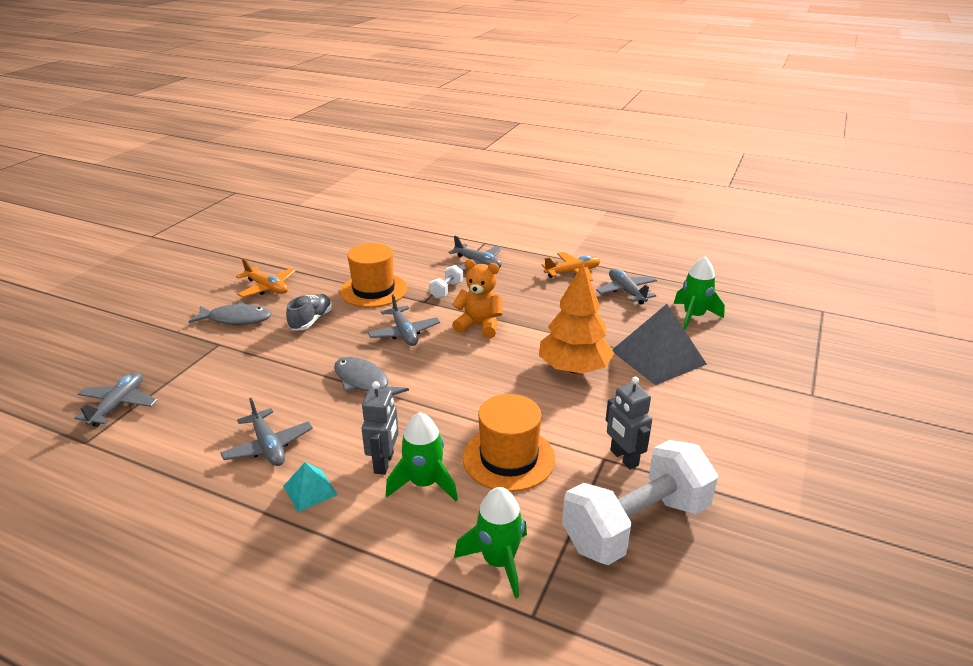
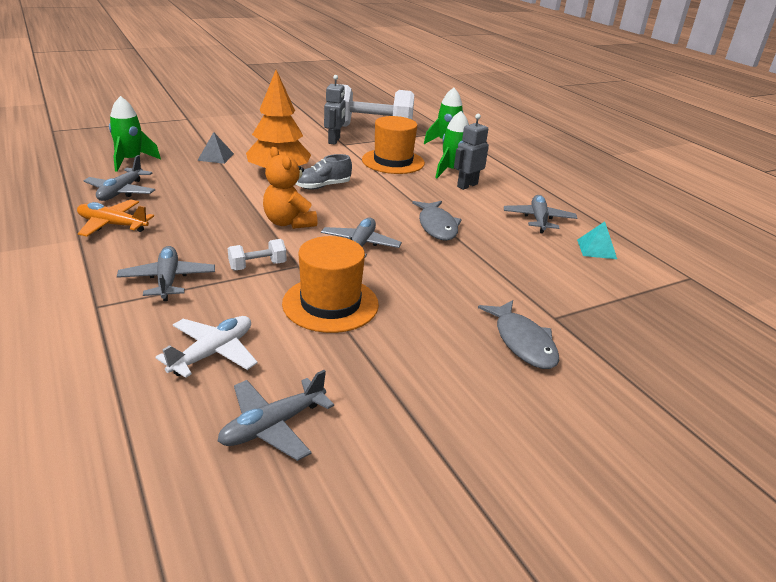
camera: 145 degrees left, 0 degrees up
(118, 405) = (666, 296): grey plane -> grey plane (273, 426)
(236, 319) = (522, 342): grey fish -> grey fish turned 150 degrees counterclockwise
(267, 288) = (457, 376): orange plane -> none
(310, 490) = (522, 192): turquoise pyramid -> turquoise pyramid (596, 249)
(311, 321) = (436, 299): grey shoe -> grey shoe (323, 186)
(399, 250) = (213, 353): none -> white plane
(658, 357) = (215, 157): grey pyramid -> grey pyramid, size x0.49

